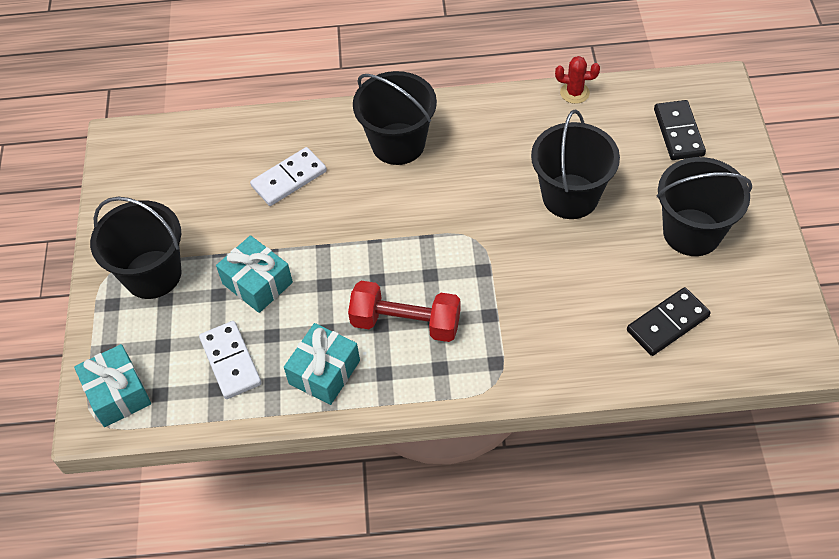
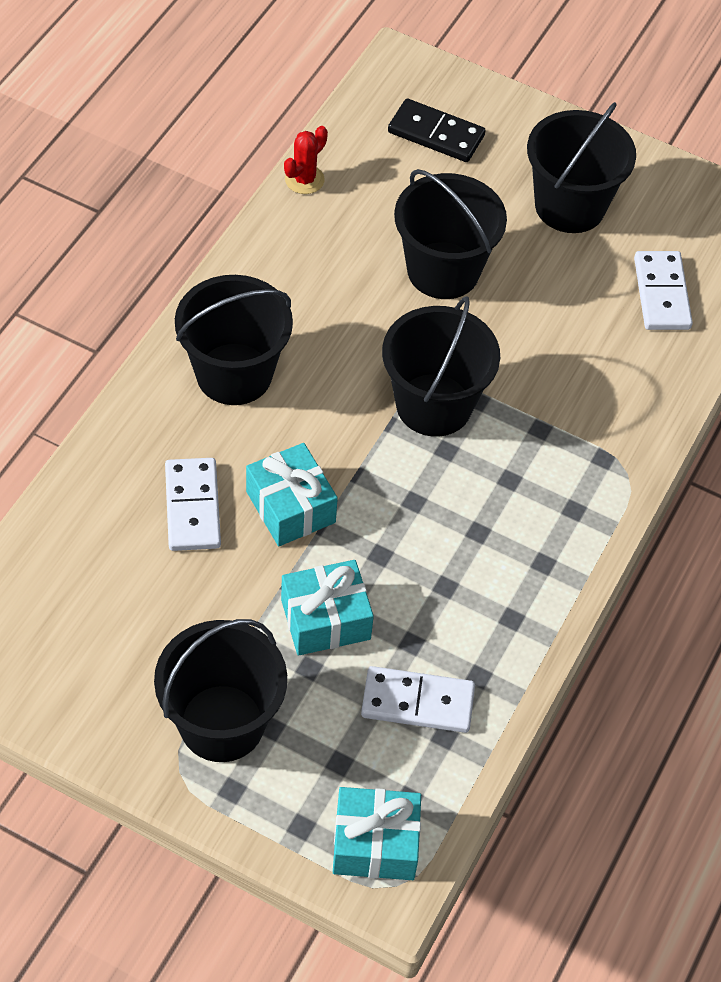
camera: 65 degrees left, 0 degrees up
(324, 372) = (501, 617): turquoise gift -> turquoise gift (290, 507)
(406, 323) = (493, 507): red dumbbell -> none
(459, 249) = (433, 405): none -> black bucket
(667, 323) = (662, 293): black domino -> white domino

